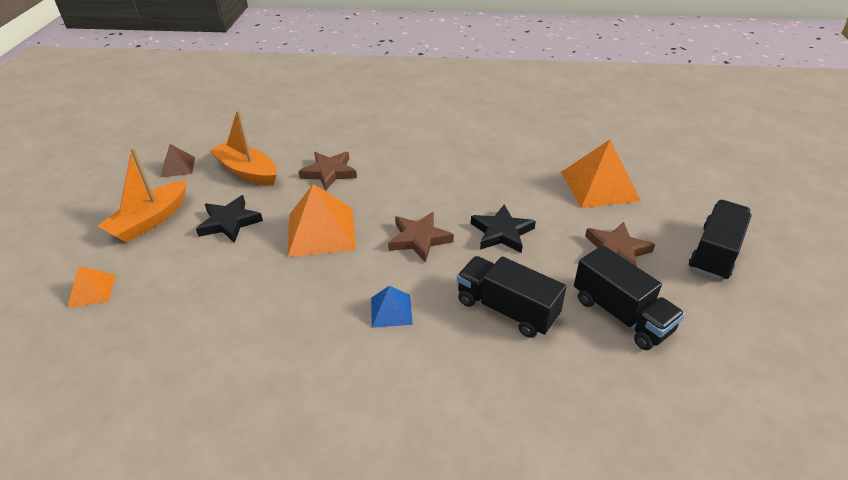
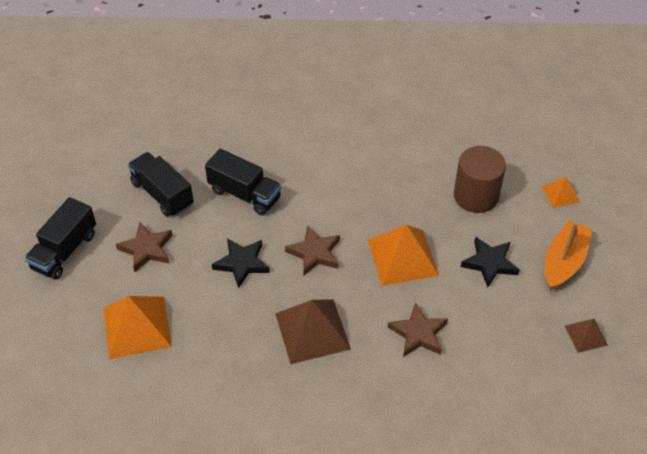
camera: 175 degrees right, 10 degrees up
(201, 293) = (476, 196): none -> brown cylinder
(247, 172) = (506, 331): orange boat -> none
(391, 310) = (329, 189): blue pyramid -> none
(428, 178) = (312, 331): none -> brown pyramid

